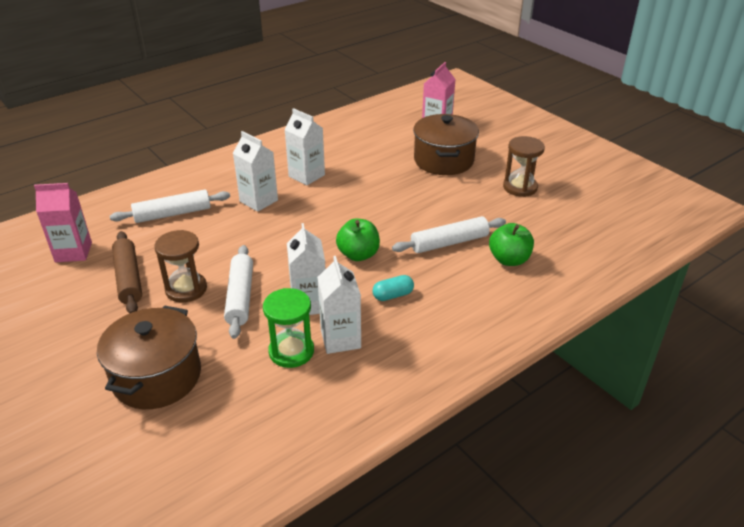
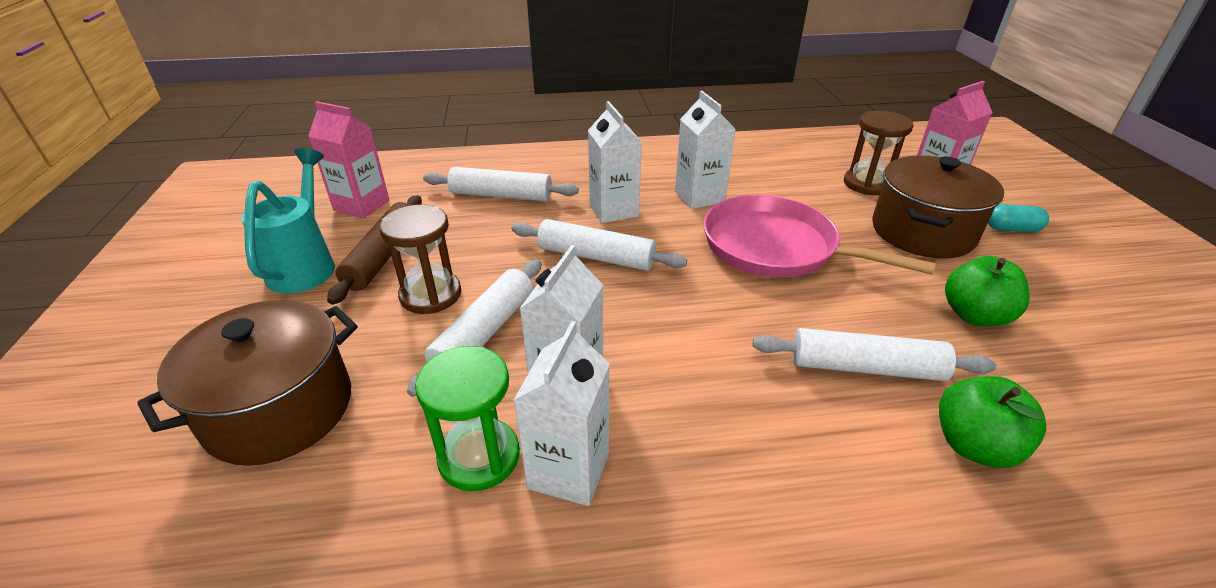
camera: 30 degrees right, 0 degrees up
(77, 302) = (306, 264): none -> turquoise watering can
(271, 233) = (596, 257): none -> white rolling pin
(358, 255) = (697, 332): green apple -> green apple (974, 315)
(371, 194) = (775, 247): none -> pink pan
(393, 295) = (709, 426): turquoise capsule -> turquoise capsule (1012, 229)
(520, 187) = (1051, 314): brown hourglass -> brown hourglass (867, 184)

